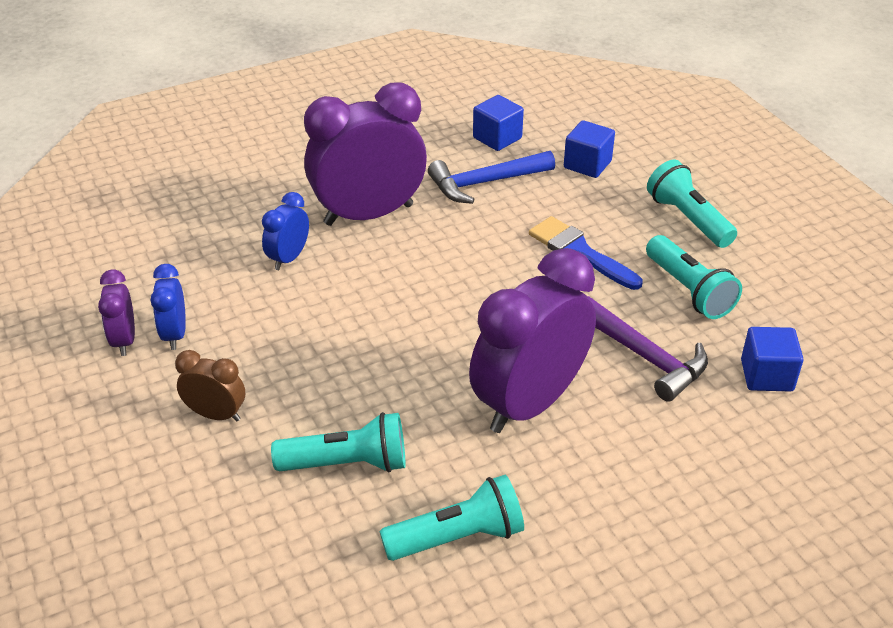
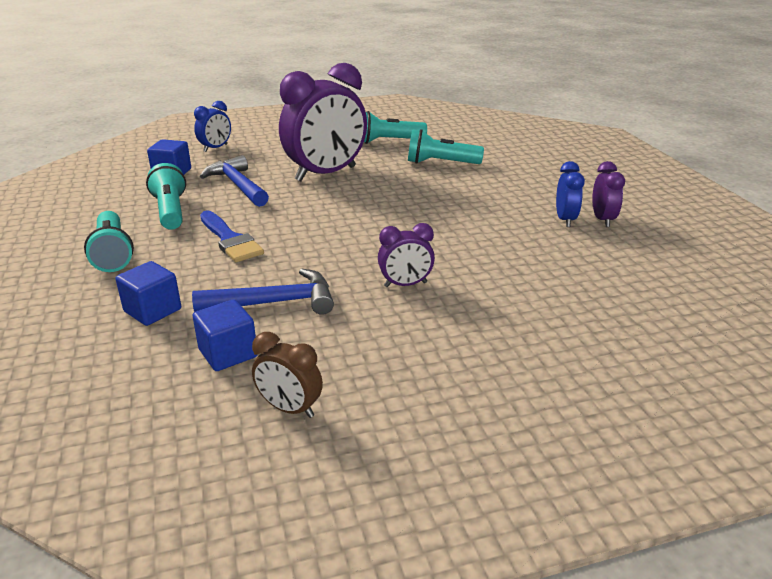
camera: 170 degrees left, 10 degrees down
(216, 414) = (522, 184): brown clock -> brown clock (289, 409)
(288, 258) = (483, 257): blue clock -> blue clock (215, 148)
(368, 214) = (405, 284): purple clock -> purple clock, size x0.47
(644, 356) = (238, 185): purple hammer -> blue hammer

